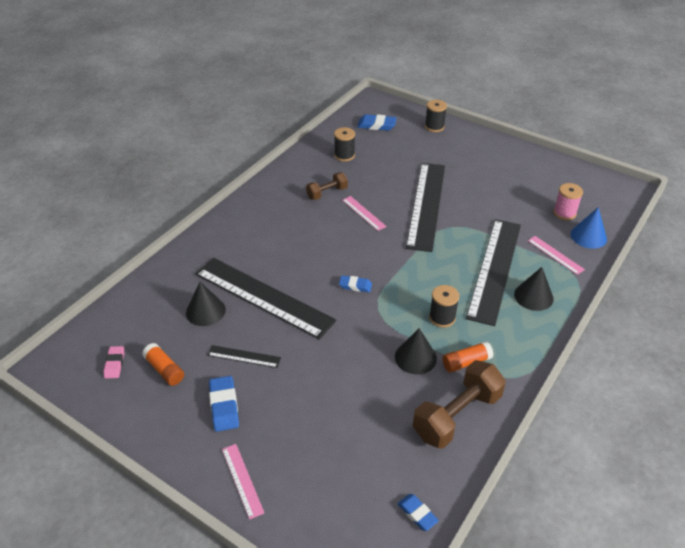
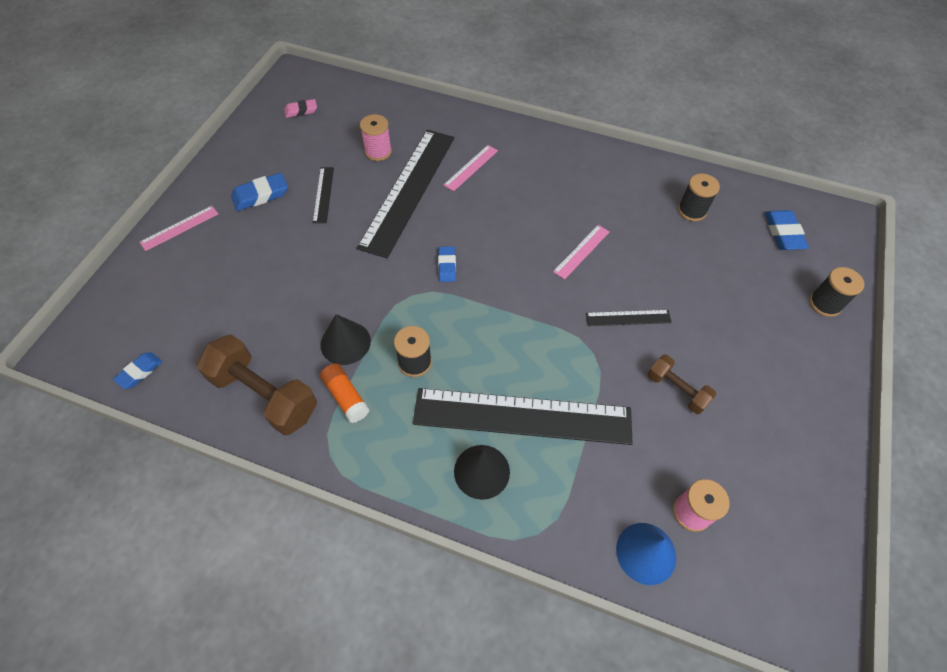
camera: 75 degrees right, 15 degrees up
(164, 370) = (299, 144): orange glue stick -> none
(205, 311) = (378, 151): black cone -> pink spool
(327, 193) = (605, 208): brown dumbbell -> brown dumbbell (676, 390)
(426, 205) = (628, 318): black ruler -> black ruler, size x0.43
(555, 255) = (581, 500): pink ruler -> pink ruler (471, 168)

